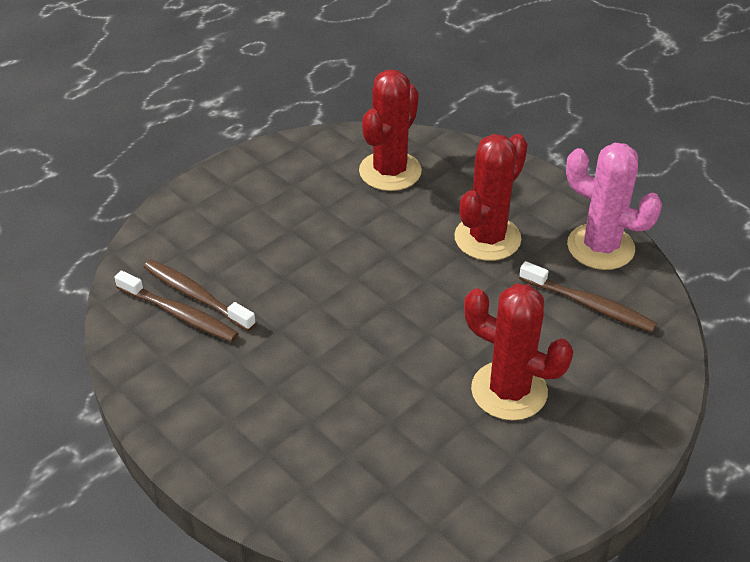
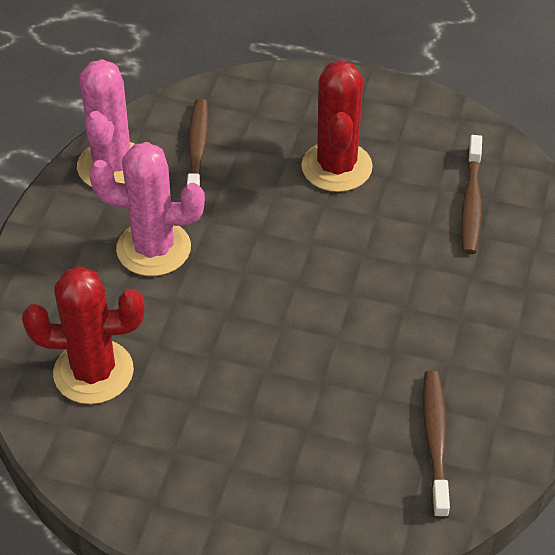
camera: 120 degrees left, 5 degrees up
(196, 296) = (401, 441): brown toothbrush -> brown toothbrush (471, 202)
(487, 238) = (153, 248): red cactus -> pink cactus

